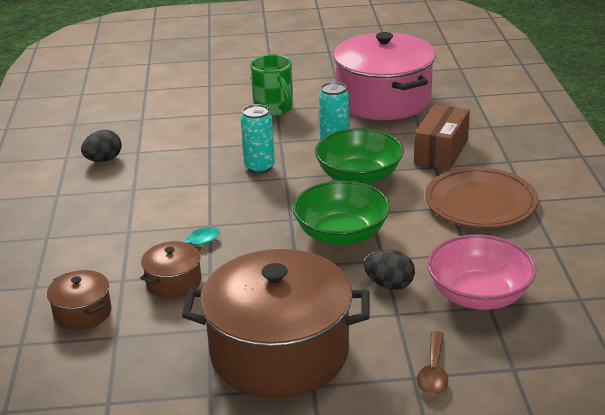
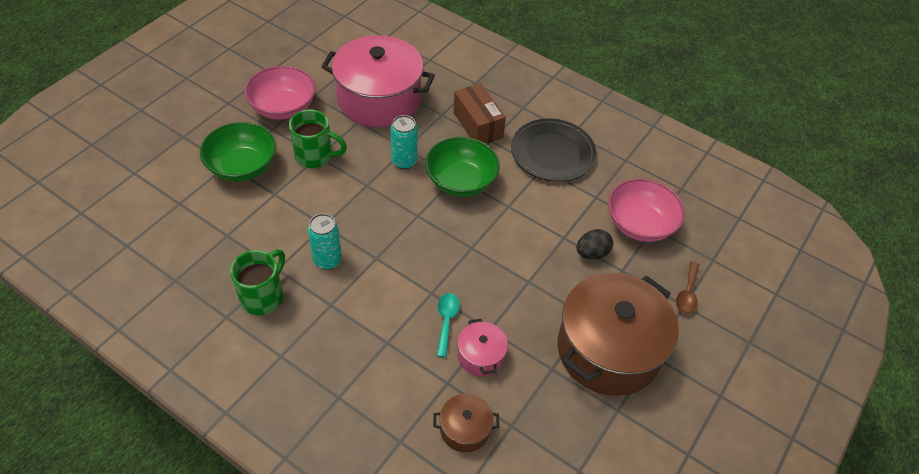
camera: 55 degrees left, 20 degrees up
(103, 160) = (263, 296): black egg -> green mug
(174, 282) = (480, 356): brown pot -> pink pot
(259, 167) = (387, 219): turquoise can -> turquoise can (327, 260)
(302, 73) = (283, 107): none -> pink bowl
(341, 235) = (517, 236): green bowl -> green bowl (242, 166)
(433, 372) = (687, 294): brown spoon -> brown spoon turned 60 degrees clockwise
(480, 203) = (552, 153): brown plate -> black plate

